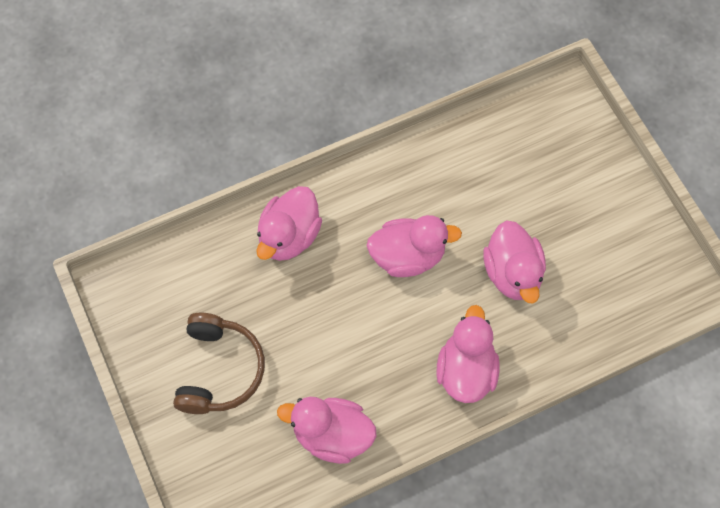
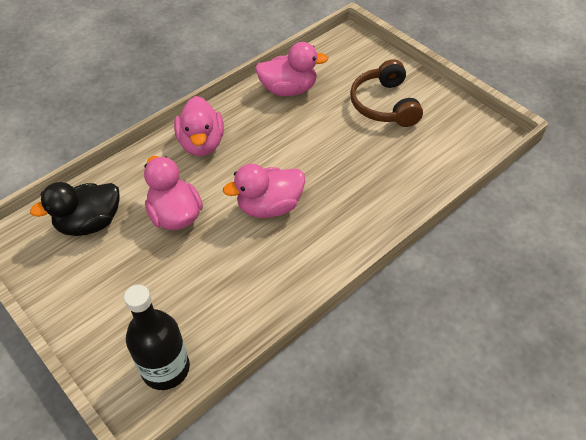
camera: 165 degrees right, 15 degrees down
(289, 236) = (376, 197): pink duck -> none
(542, 116) = (165, 368): none -> black bottle
(607, 289) = (90, 223): none -> black duck

